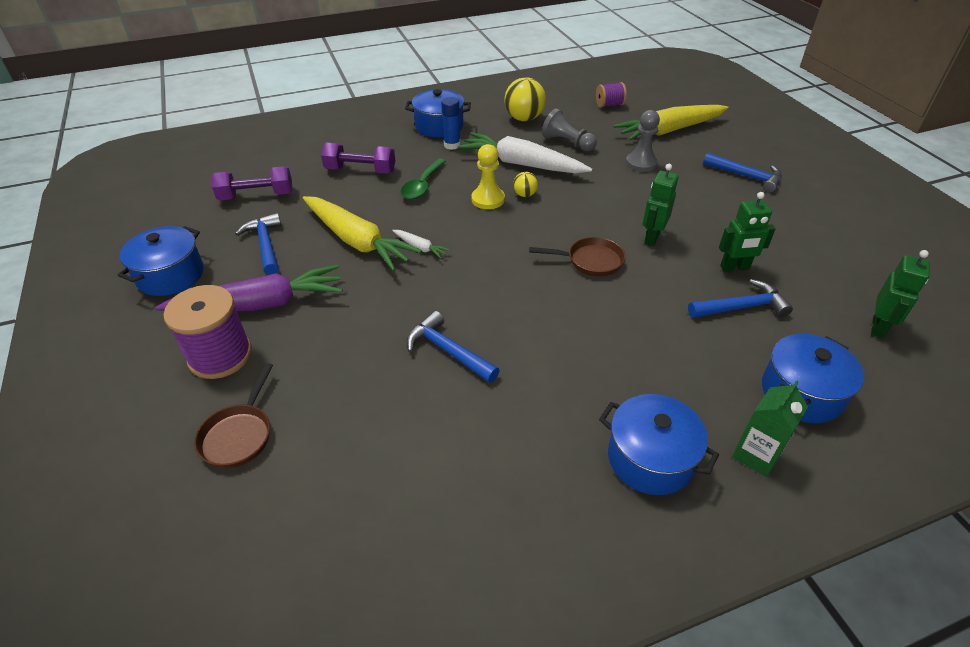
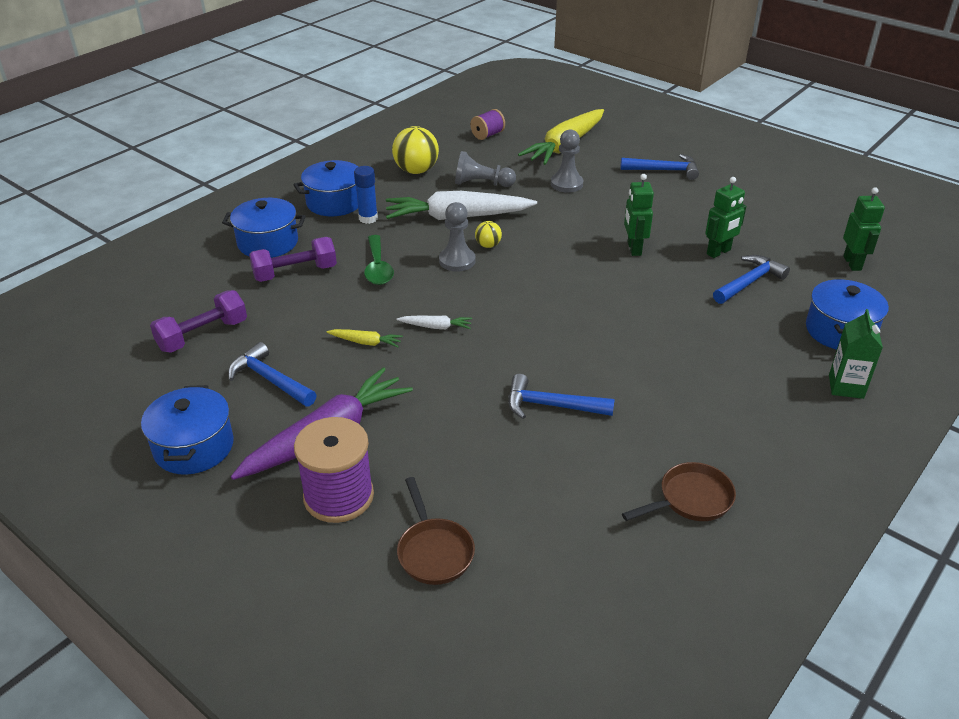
camera: 30 degrees left, 5 degrees down
(357, 241) = (366, 342): yellow carrot -> yellow carrot, size x0.43
(488, 199) = (457, 261): yellow pawn -> grey pawn
(590, 261) = (601, 286): brown pan -> brown pan (690, 499)
(650, 458) = (779, 420): blue pot -> blue pot (268, 243)

